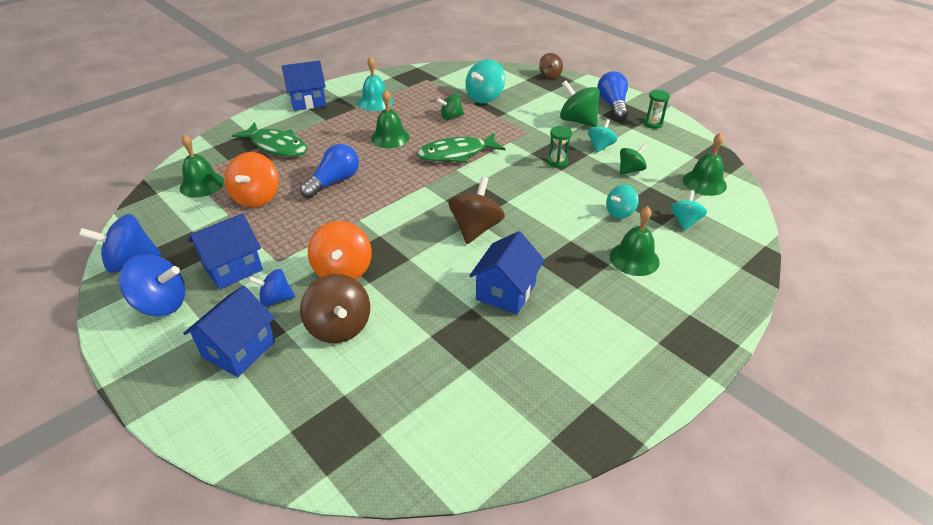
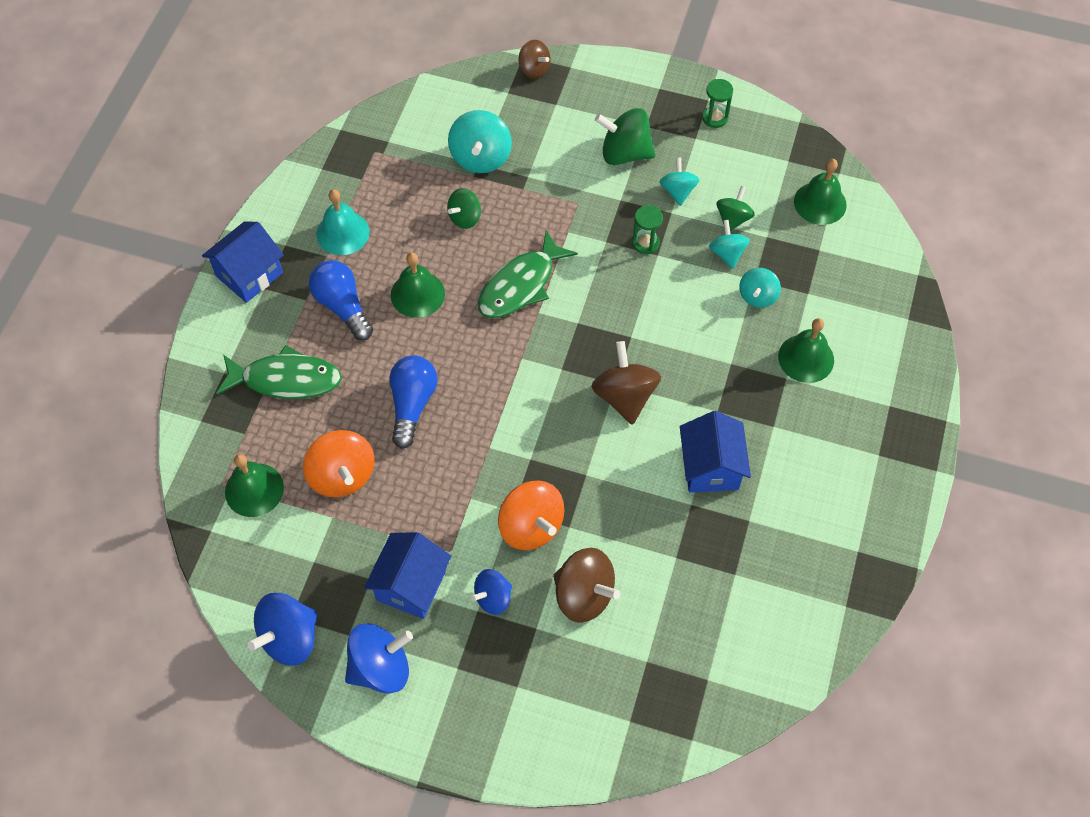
camera: 30 degrees left, 20 degrees up
(239, 349) = (510, 672): blue house -> none
(612, 105) = (648, 101): blue light bulb -> blue light bulb (343, 306)
(684, 221) = (828, 277): turquoise spinning top -> turquoise spinning top (727, 253)

